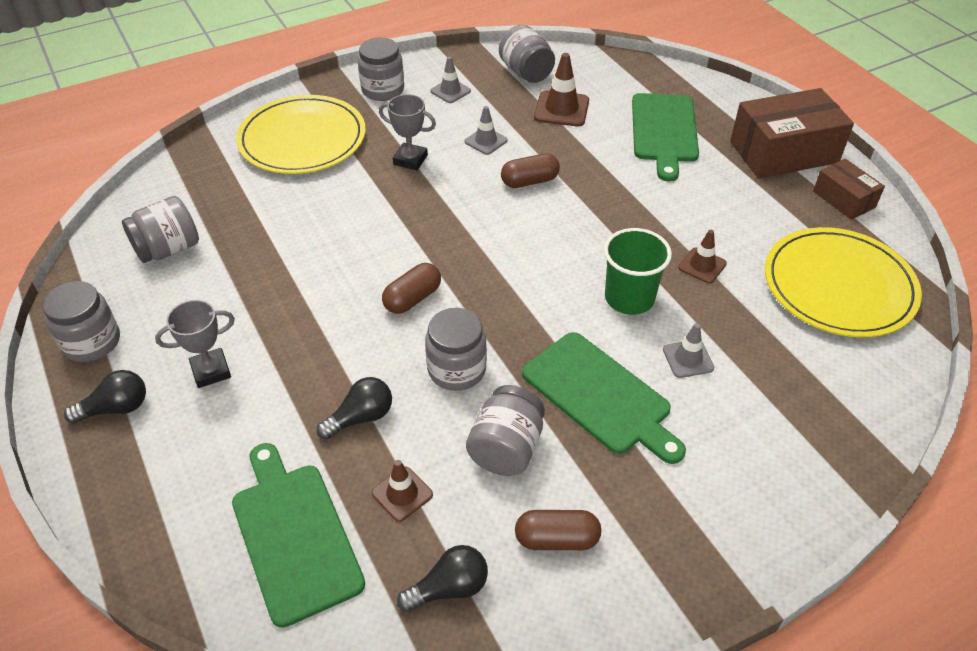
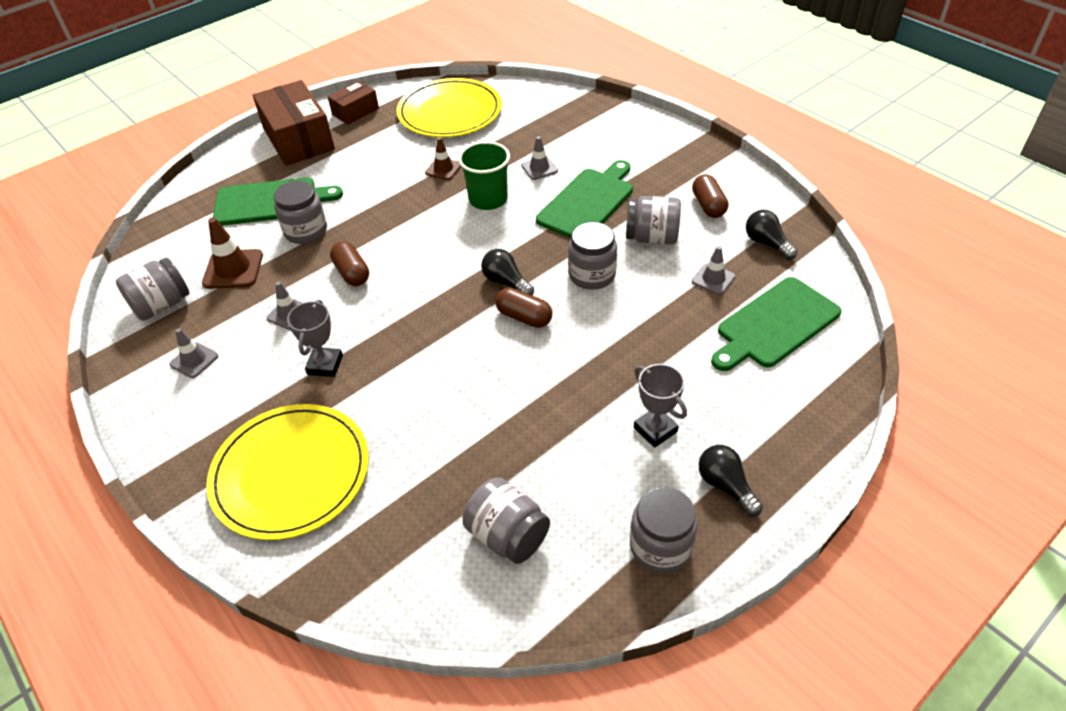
camera: 100 degrees left, 0 degrees up
(361, 417) = (660, 317): black light bulb -> black light bulb (506, 282)
(383, 90) = (187, 423): grey jar -> grey jar (306, 231)
(402, 494) = (713, 279): brown traffic cone -> grey traffic cone

